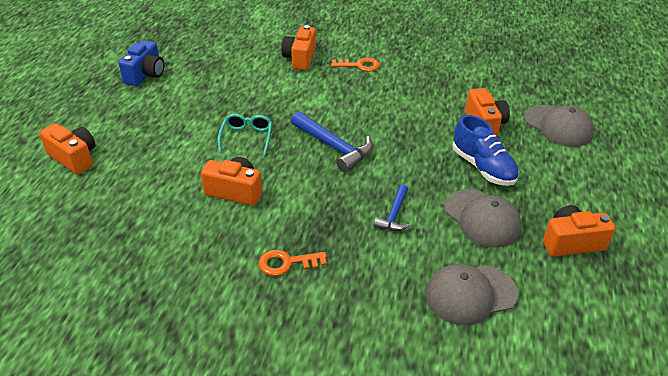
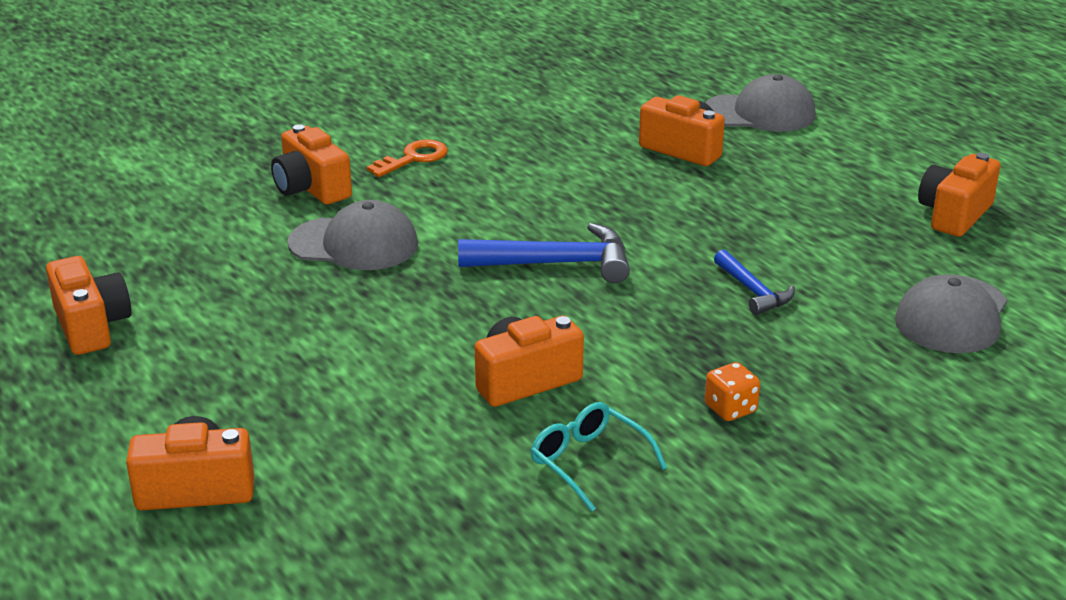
camera: 45 degrees left, 10 degrees down
(146, 74) = (91, 326): blue camera -> orange camera
(247, 137) = (419, 316): turquoise glasses -> turquoise glasses (588, 462)
(287, 263) = (730, 409): orange key -> orange dice
(482, 218) = (842, 242): grey cap -> grey cap (354, 244)
(483, 167) = (758, 193): blue shoe -> none

